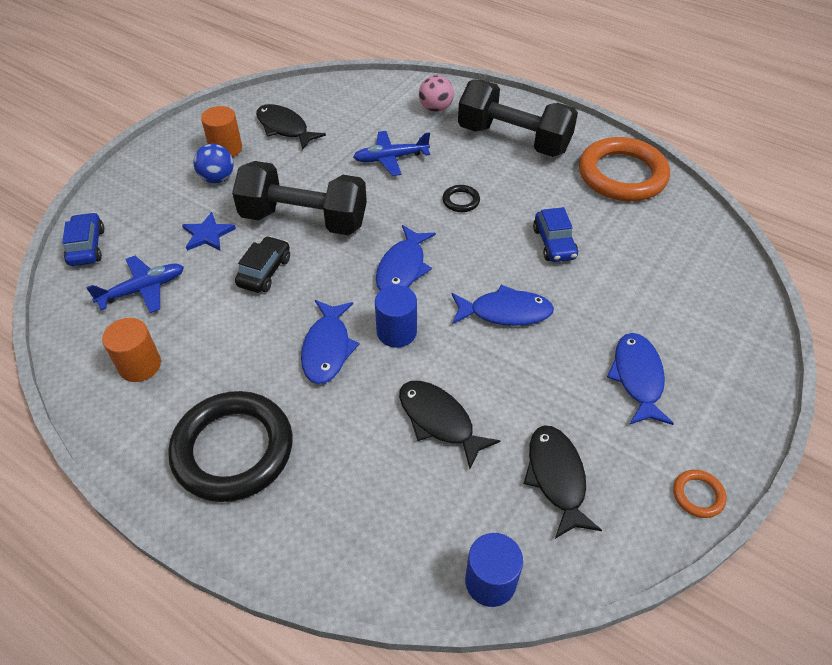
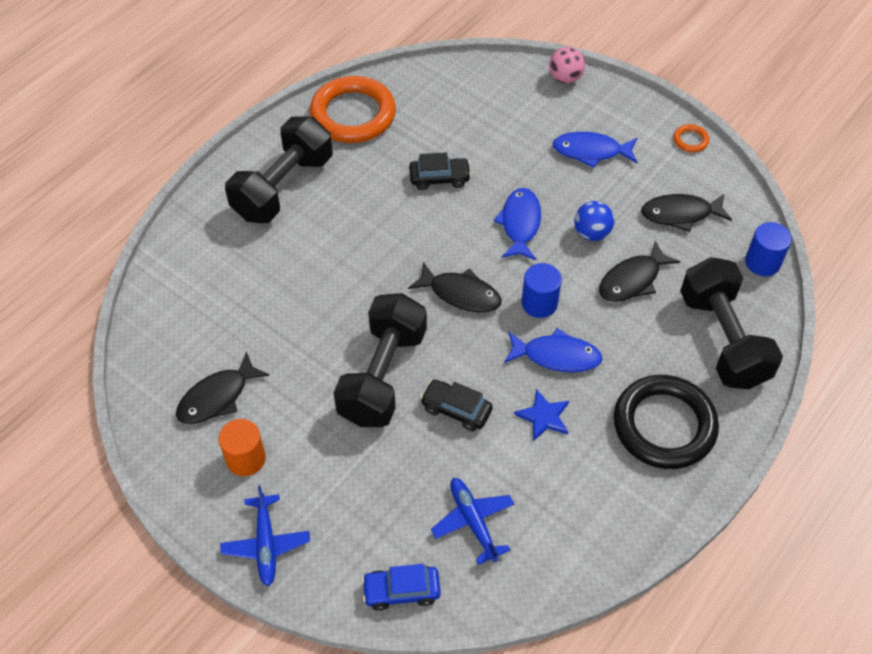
camera: 85 degrees left, 5 degrees up
(140, 365) = (573, 511): orange cylinder -> none
(208, 234) = (395, 466): blue star -> blue star (543, 416)
(217, 178) = (300, 464): blue ball -> blue ball (591, 233)
(355, 520) = (722, 339): none -> black dumbbell
(391, 158) = (294, 294): blue plane -> blue plane (266, 544)
(402, 268) = (461, 294): blue fish -> black fish
(435, 108) = (213, 248): pink ball -> pink ball (565, 78)
(461, 201) = (372, 240): black ring -> none
(554, 243) = (439, 178): blue car -> black car

